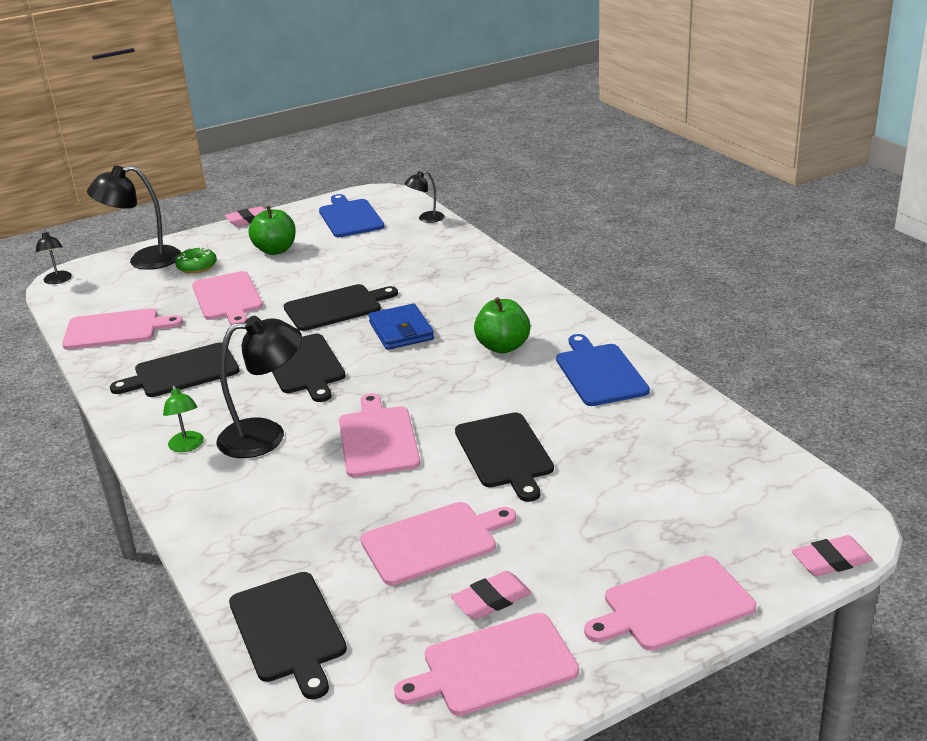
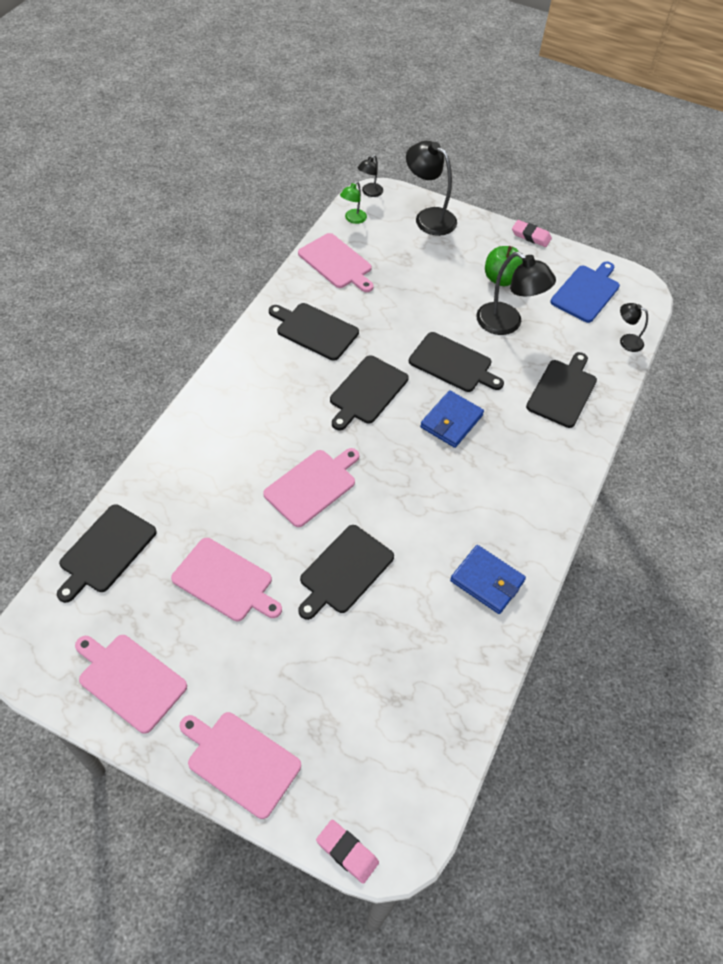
camera: 50 degrees right, 25 degrees up
(187, 446) = (240, 387): green lamp -> green lamp (353, 219)
(197, 266) = (444, 251): green donut -> none
(228, 298) = (418, 295): pink cutting board -> none
(266, 436) = (276, 421): black lamp -> black lamp (507, 324)
(440, 265) = (562, 391): none -> black cutting board
(491, 600) = (188, 646): pink eraser -> none
(503, 347) = (477, 497): green apple -> none
(599, 373) = (487, 581): blue cutting board -> blue wallet

